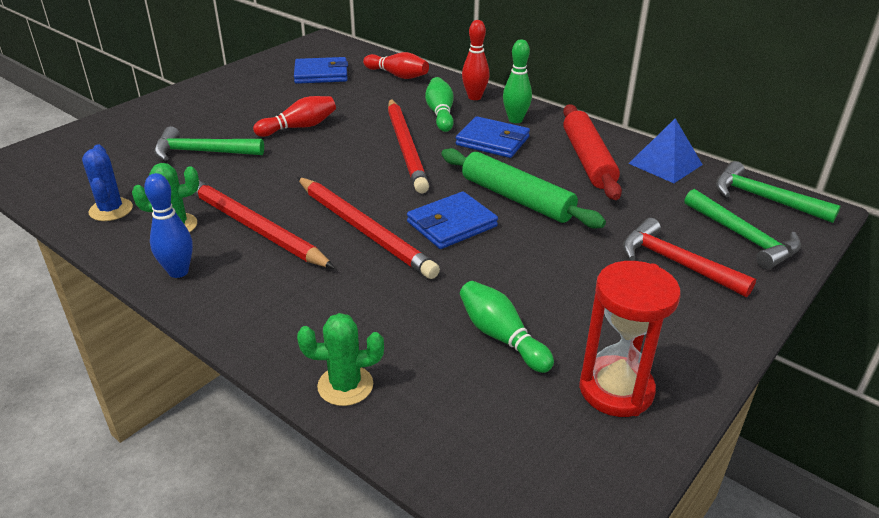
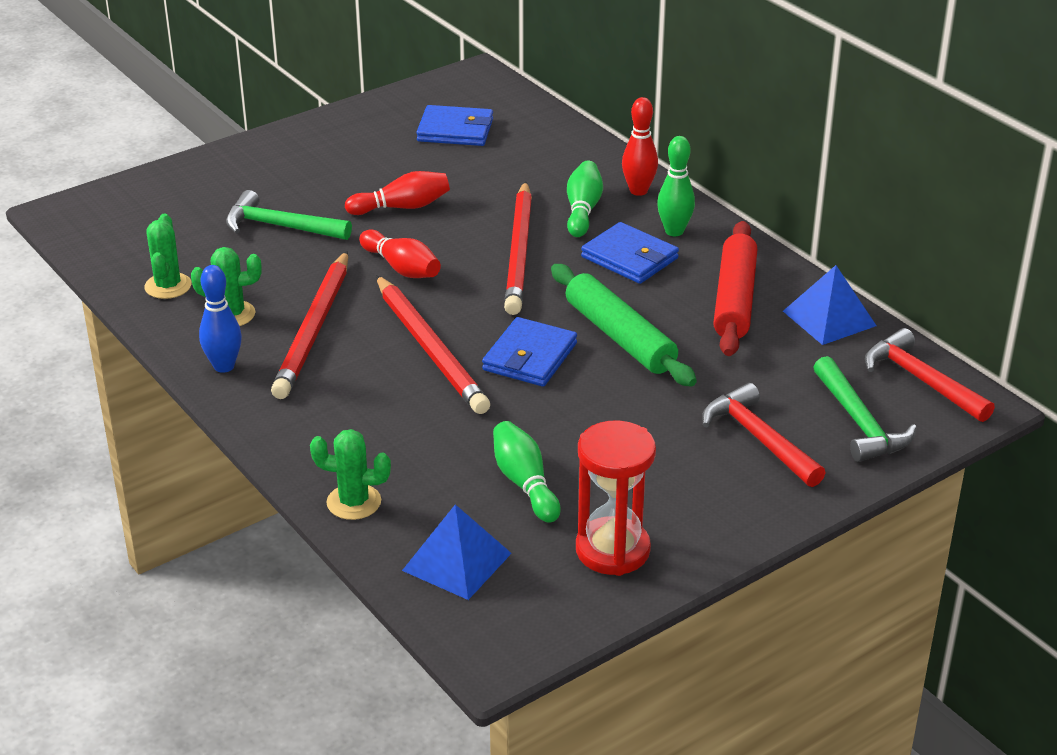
camera: 15 degrees right, 0 degrees up
(111, 210) = (168, 286): blue cactus -> green cactus
(254, 227) = (314, 329): red pencil -> red pencil turned 135 degrees counterclockwise
(397, 75) = (553, 144): red bowling pin -> red bowling pin (401, 268)
(452, 224) = (530, 357): blue wallet -> blue wallet turned 45 degrees counterclockwise
(474, 432) = (456, 562): none -> blue pyramid
(763, 198) = (921, 380): green hammer -> red hammer

